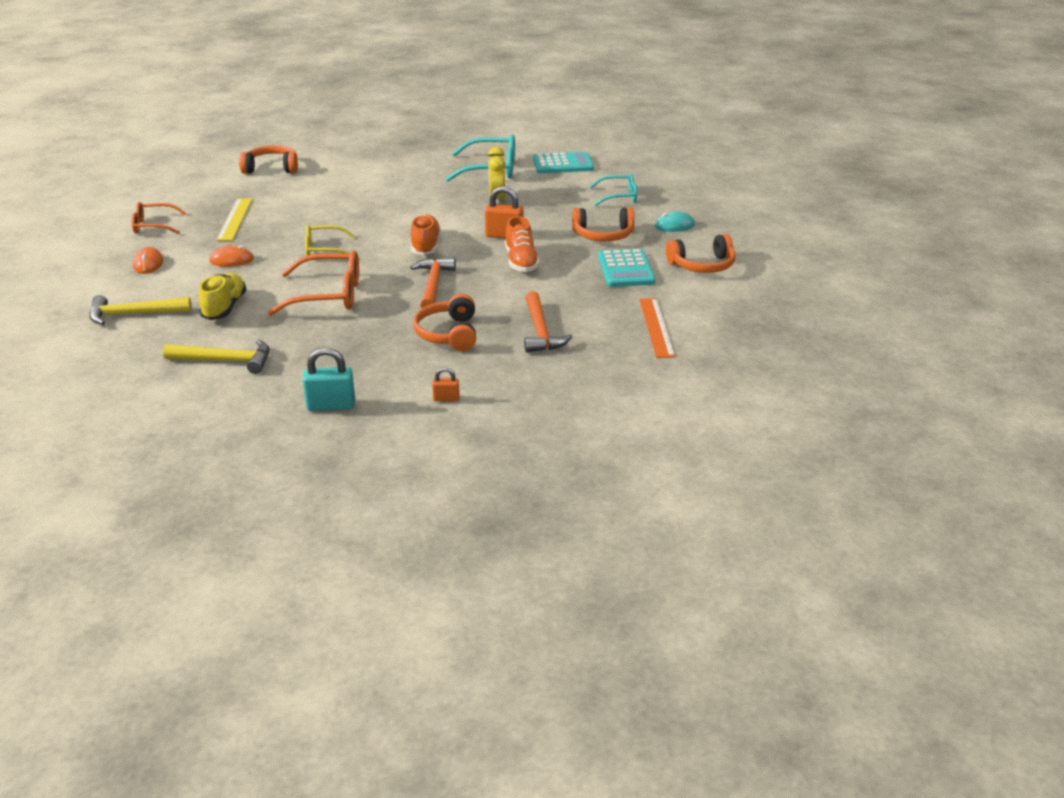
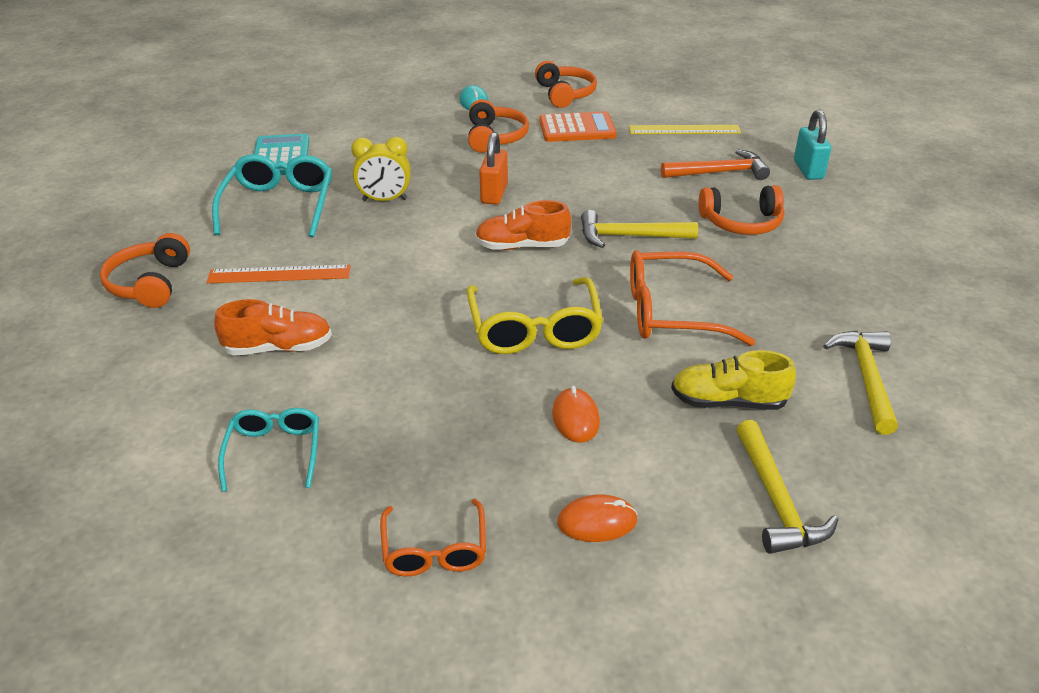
camera: 90 degrees left, 5 degrees up
(235, 219) = (416, 439): yellow ruler -> yellow ruler (684, 130)
(271, 168) = (190, 424): orange headphones -> orange headphones (150, 283)
(324, 249) = (534, 329): yellow glasses -> yellow glasses, size x1.61
(328, 295) = (672, 312): orange glasses -> orange glasses turned 90 degrees counterclockwise
(331, 405) = (919, 287): turquoise padlock -> turquoise padlock (808, 170)
(433, 285) = (629, 236): orange hammer -> yellow hammer
(446, 398) = (869, 220): orange padlock -> none
(521, 262) = (564, 183): orange shoe -> orange shoe (278, 348)
(619, 196) = (392, 126): turquoise glasses -> turquoise glasses (274, 452)
(626, 269) = (577, 128): turquoise calculator -> orange calculator
(656, 327) = (693, 119): orange ruler -> orange ruler (279, 274)

